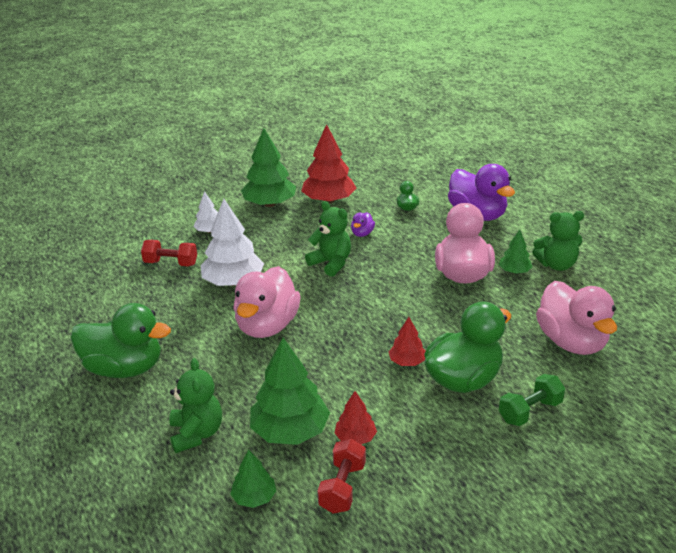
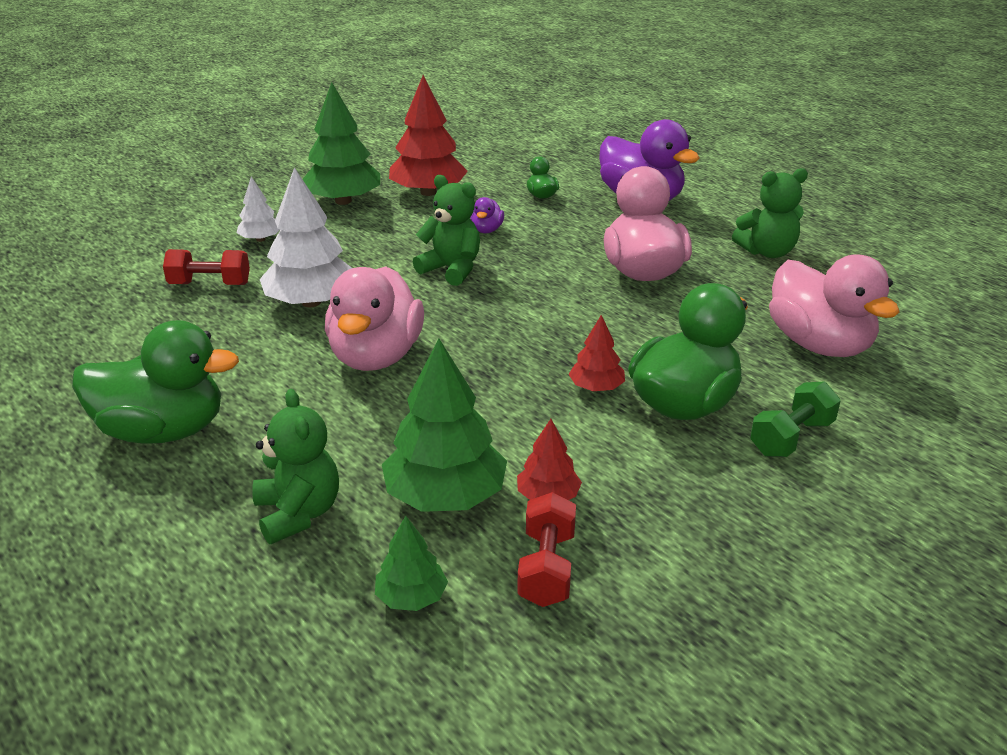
camera: 10 degrees left, 0 degrees up
(514, 271) = (713, 263): green tree -> none

